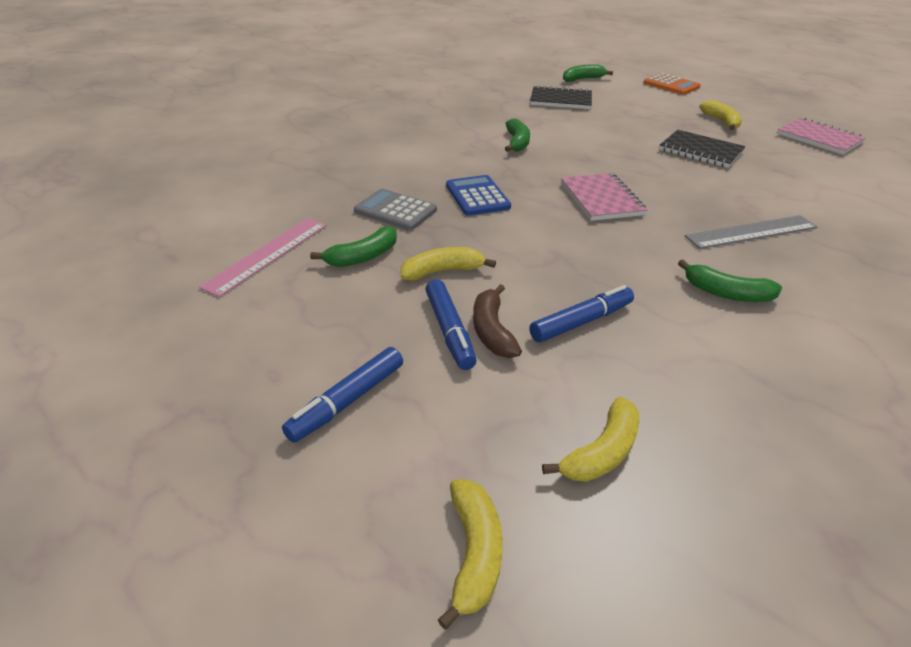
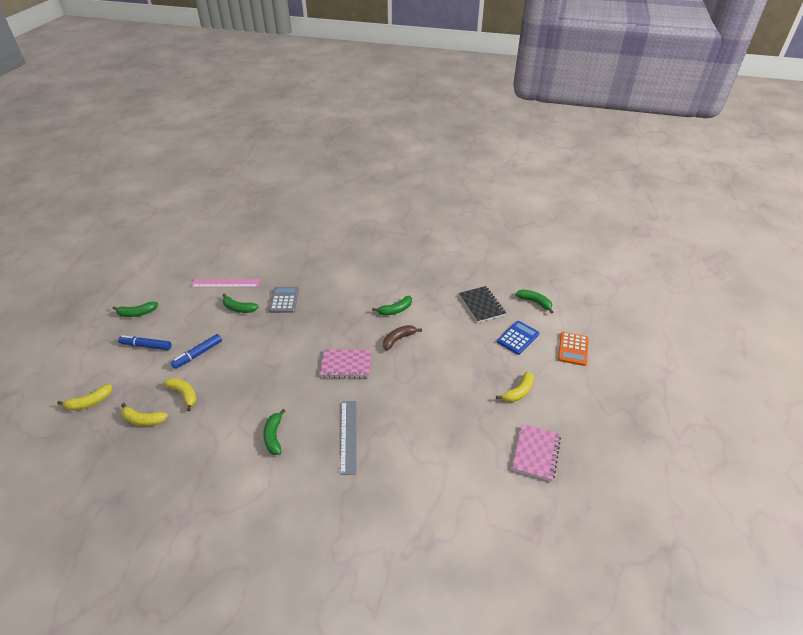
camera: 60 degrees right, 5 degrees up
(205, 395) = (137, 313): none -> green banana
(442, 271) = (240, 335): yellow banana -> yellow banana (184, 394)
(477, 196) = (317, 320): blue calculator -> blue calculator (518, 338)
(492, 331) = (203, 366): brown banana -> brown banana (398, 339)
(581, 322) = (223, 391): blue marker -> none
(601, 199) = (346, 365): pink notebook -> pink notebook turned 45 degrees clockwise
(700, 151) = (452, 391): black notebook -> none
(751, 232) = (348, 436): grey ruler -> grey ruler turned 45 degrees clockwise

